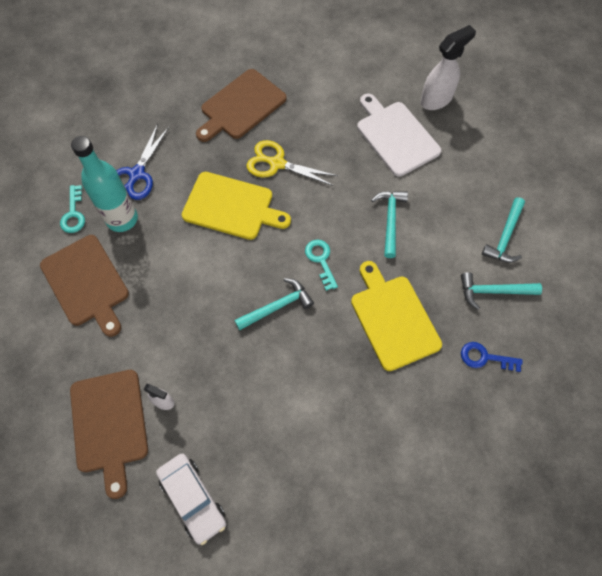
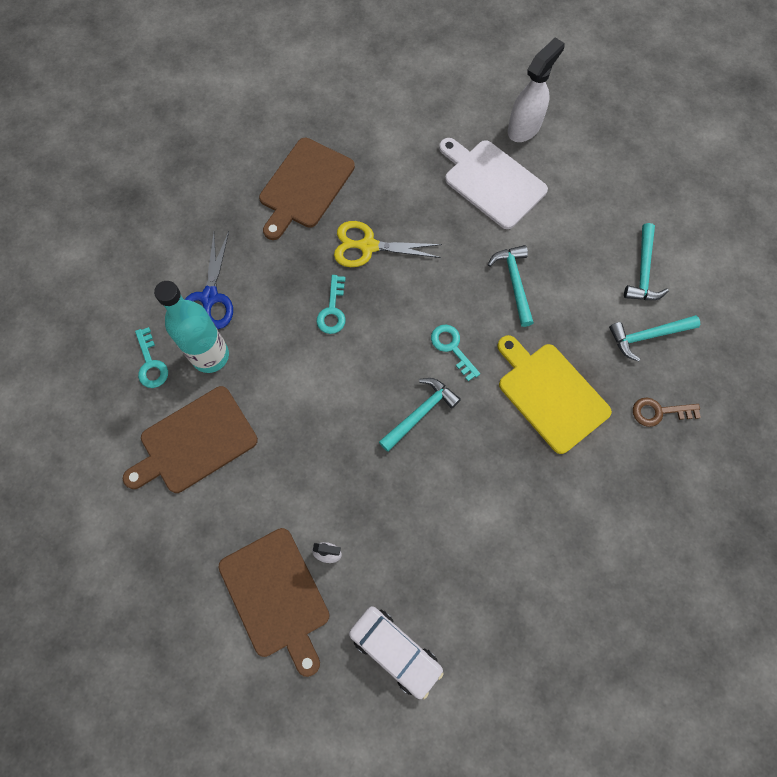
camera: 15 degrees left, 5 degrees up
(86, 283) = (194, 442): brown cutting board -> brown cutting board turned 105 degrees clockwise
(231, 207) = (332, 310): yellow cutting board -> turquoise key
(485, 357) = (659, 412): blue key -> brown key

